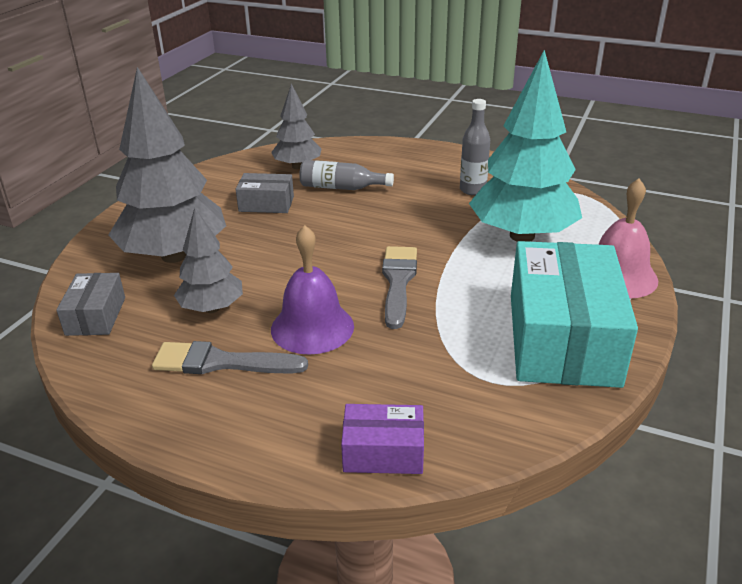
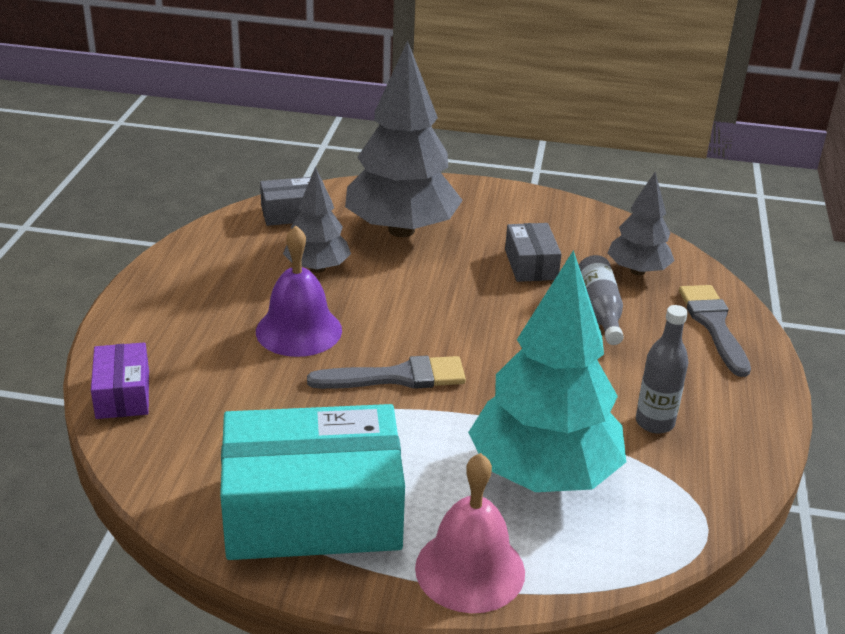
camera: 75 degrees right, 0 degrees up
(221, 362) = (236, 288): grey brush -> grey brush (713, 325)

